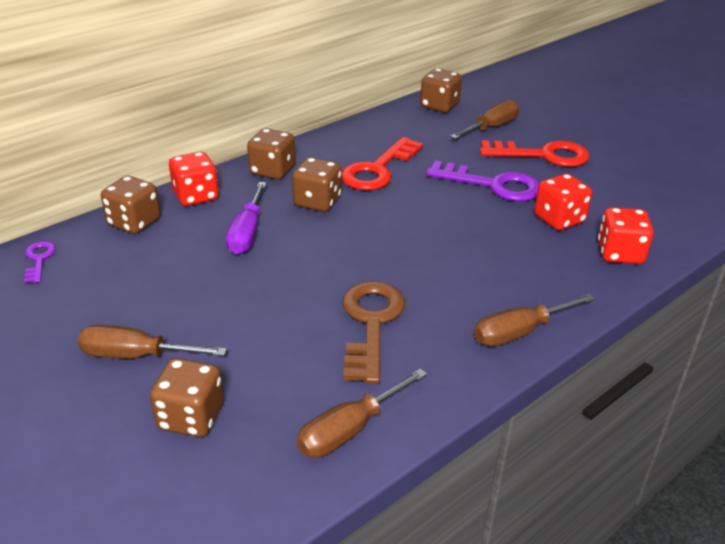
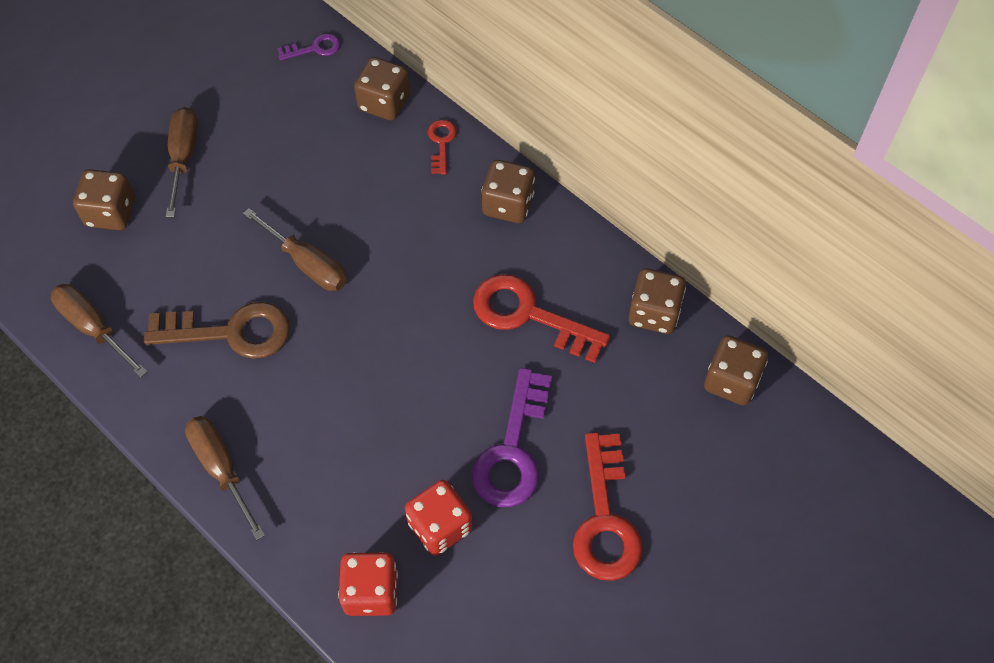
camera: 85 degrees right, 25 degrees up
(196, 196) = (441, 143): red dice -> red key
(247, 233) = (375, 203): purple screwdriver -> none
(317, 202) = (445, 259): brown dice -> brown dice (654, 313)
(491, 127) = (676, 452): brown screwdriver -> brown screwdriver (307, 264)

